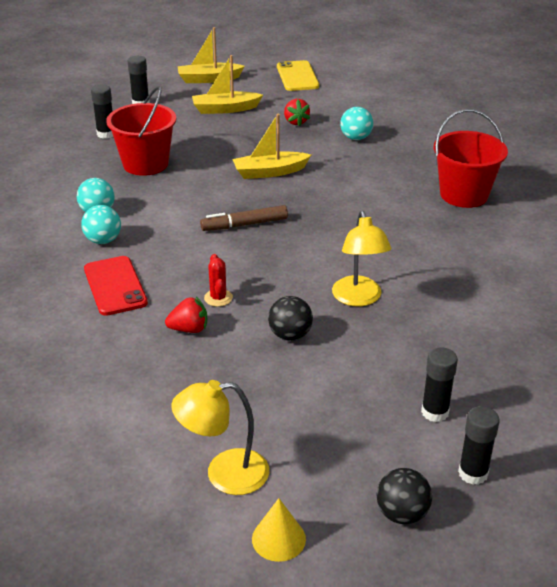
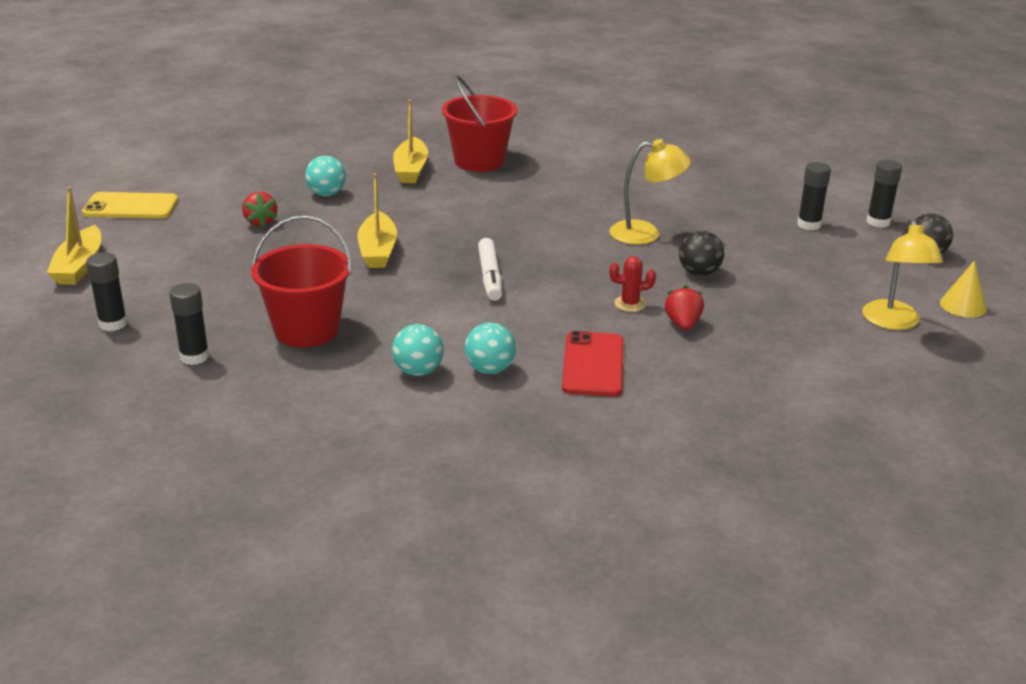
camera: 80 degrees left, 5 degrees down
(115, 286) = (593, 365): red phone -> red phone turned 75 degrees counterclockwise
(225, 109) = (187, 263): yellow boat -> yellow boat (411, 170)
(244, 225) = (490, 276): brown marker -> white marker
(296, 122) = (260, 222): red strawberry -> red strawberry turned 75 degrees clockwise

